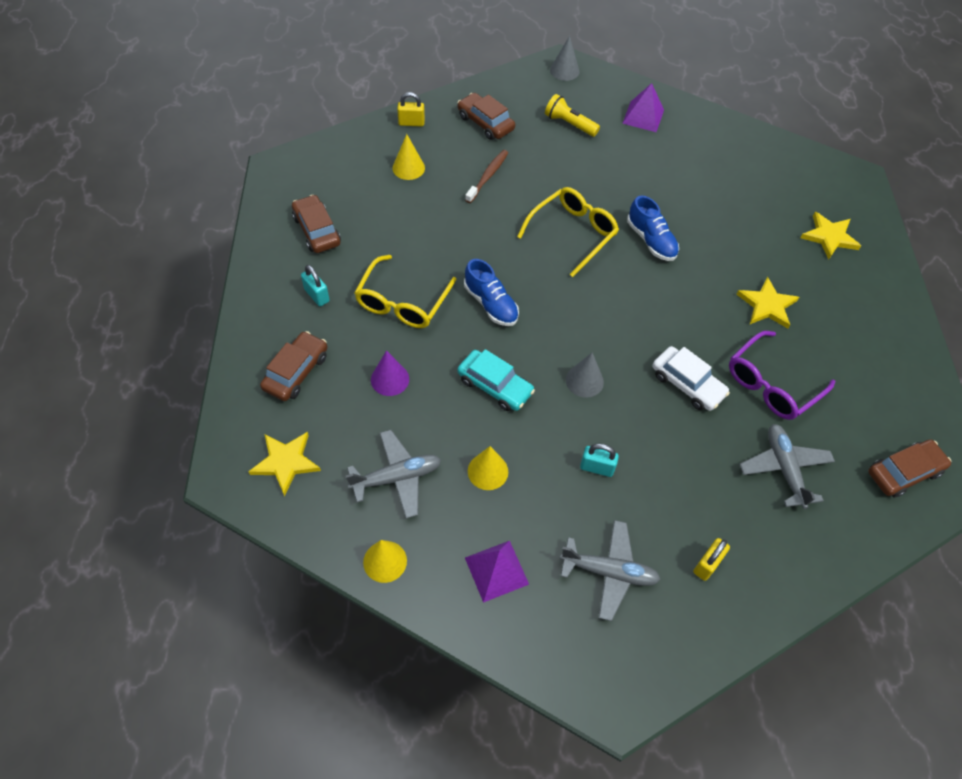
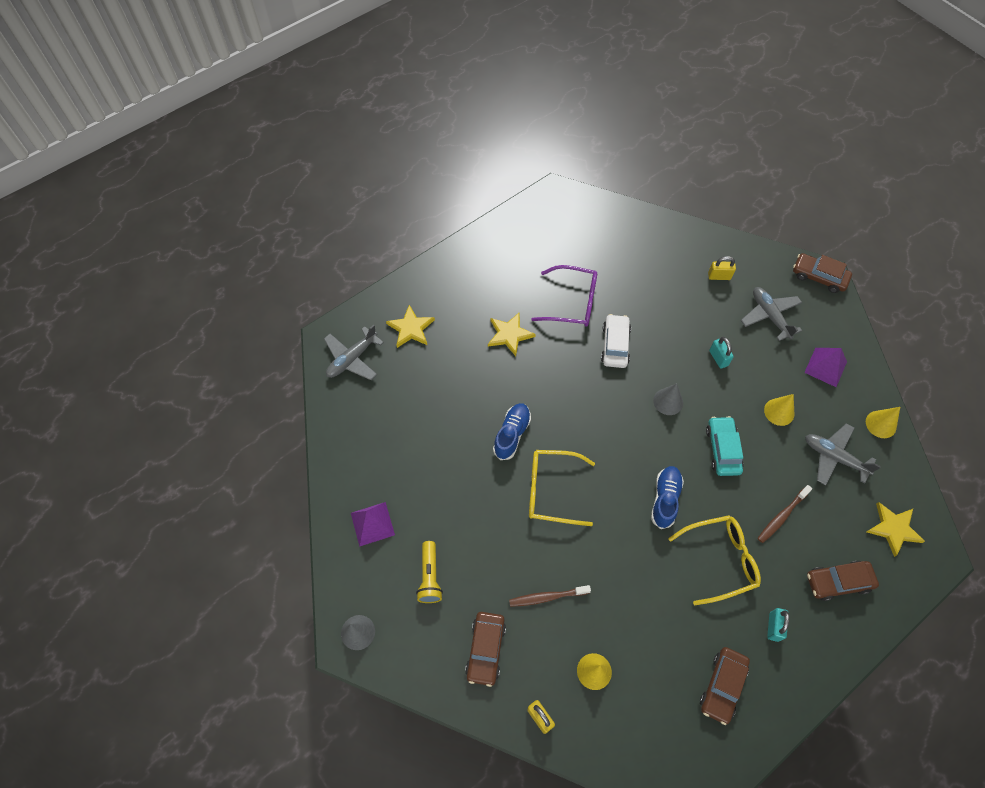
camera: 125 degrees left, 5 degrees up
(390, 379) = (782, 516): purple cone -> brown toothbrush
(784, 469) = (626, 270): grey plane -> grey plane (352, 359)
(904, 472) = (574, 218): brown car -> brown car (819, 277)

